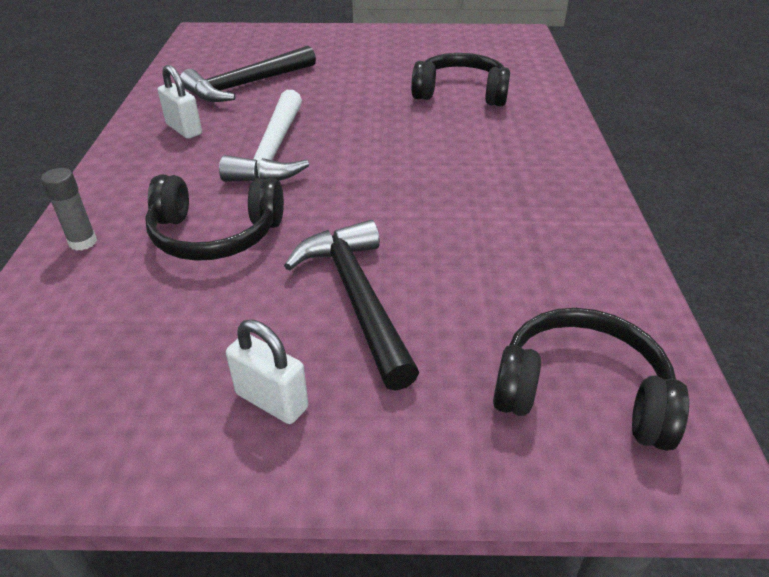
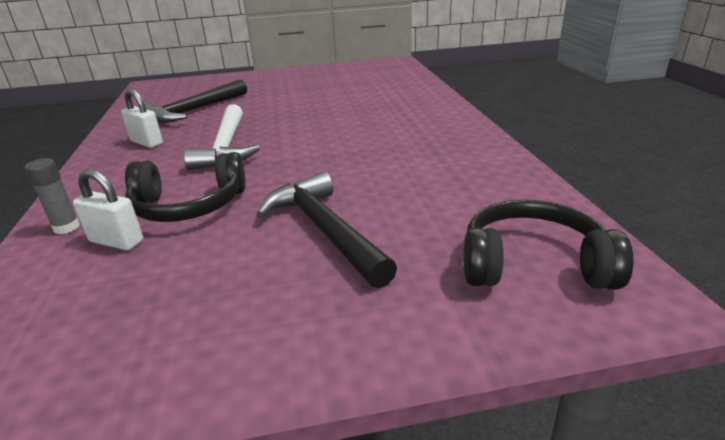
camera: 10 degrees left, 10 degrees down
(272, 400) = (270, 315): white padlock -> white padlock (116, 241)
(460, 93) = (364, 97): black headphones -> none

